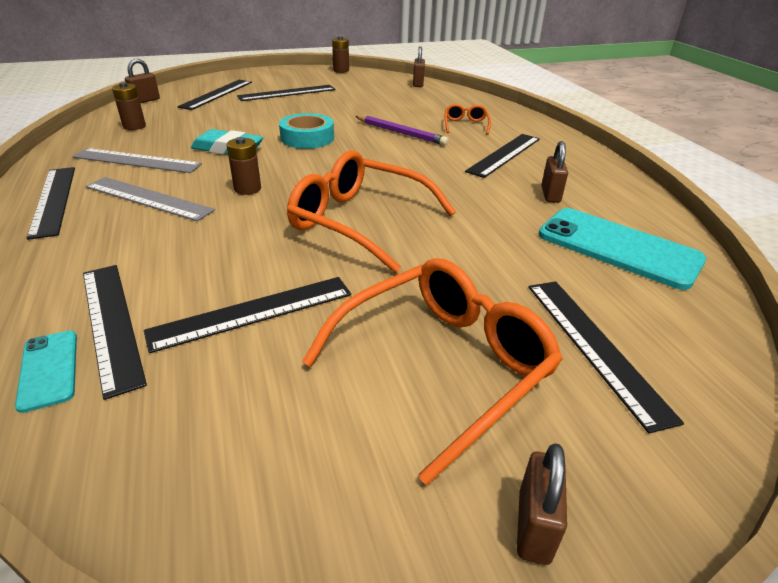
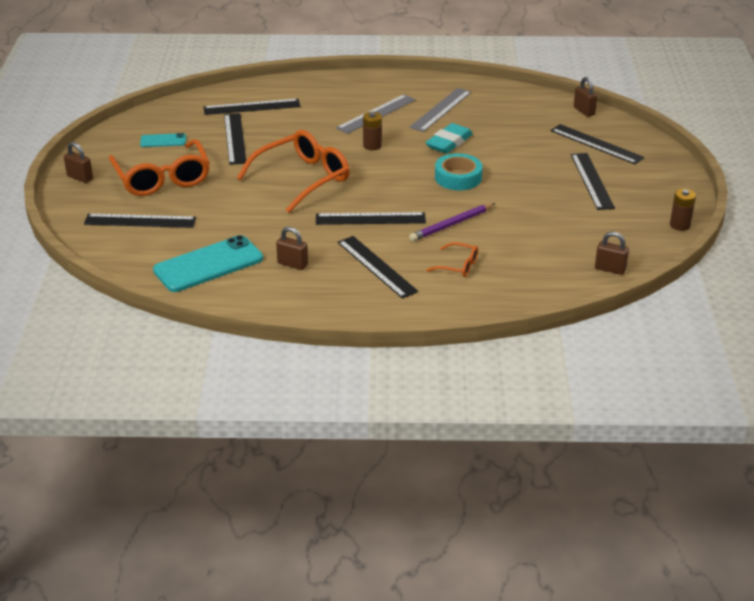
camera: 110 degrees right, 0 degrees up
(49, 369) = (230, 96): turquoise phone -> turquoise phone (163, 141)
(53, 200) = (390, 87): black ruler -> black ruler (370, 219)
(134, 126) = (515, 107): brown battery -> none

